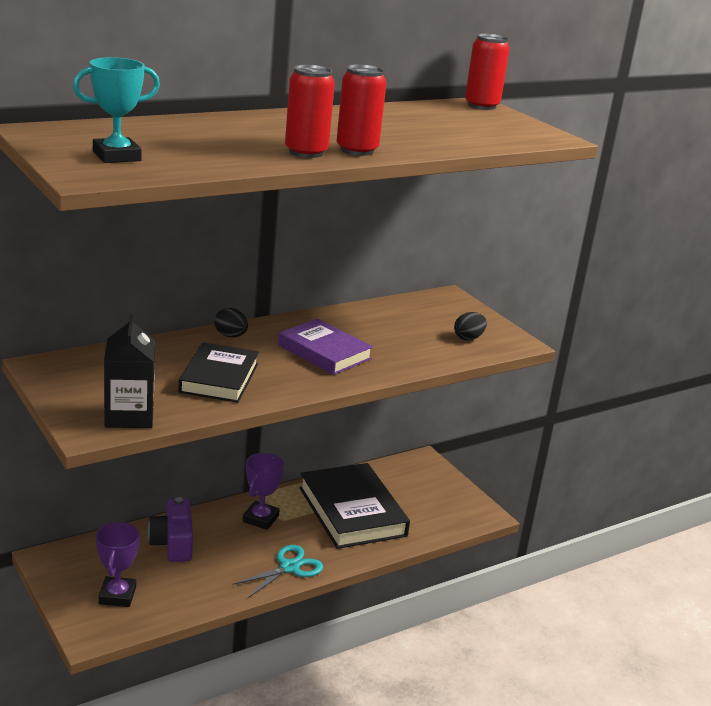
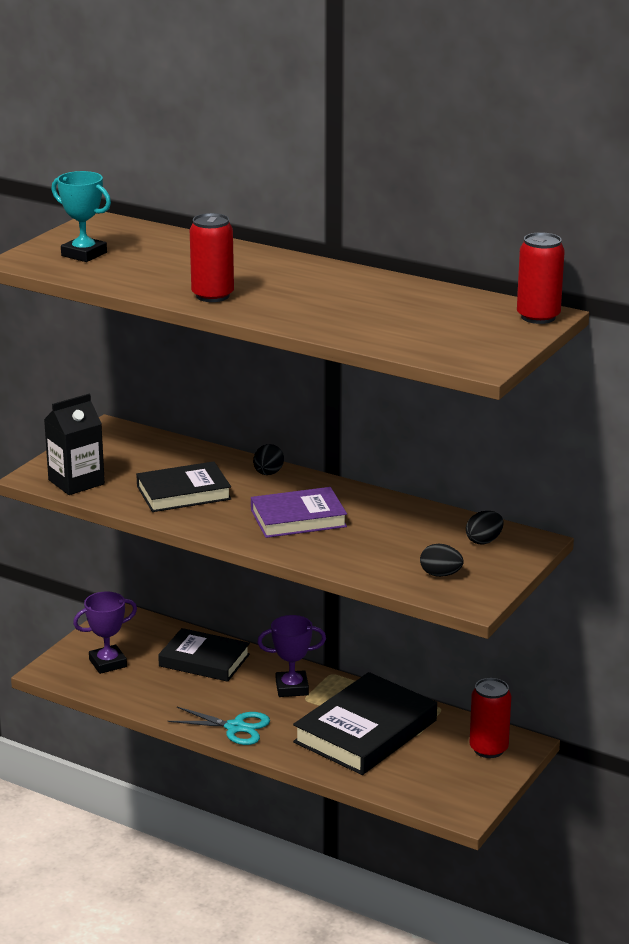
camera: 65 degrees right, 0 degrees up
(173, 543) = (204, 660): purple camera -> black book
(324, 352) = (298, 518): purple book -> purple book turned 60 degrees clockwise
(357, 150) = (256, 308): red can -> red can (488, 749)
(432, 308) = (484, 541): none -> black egg

